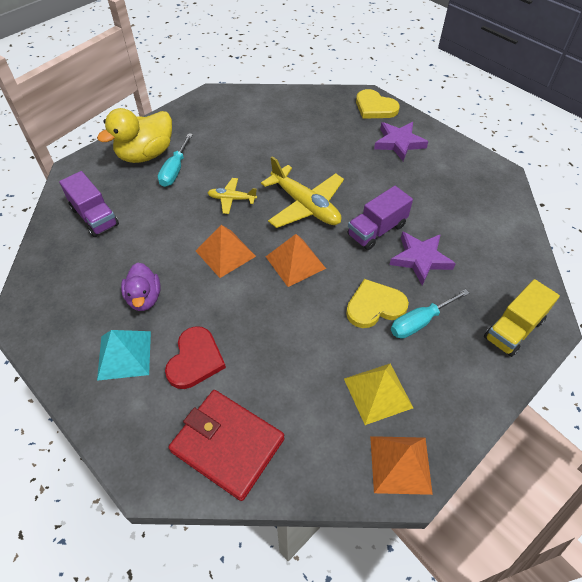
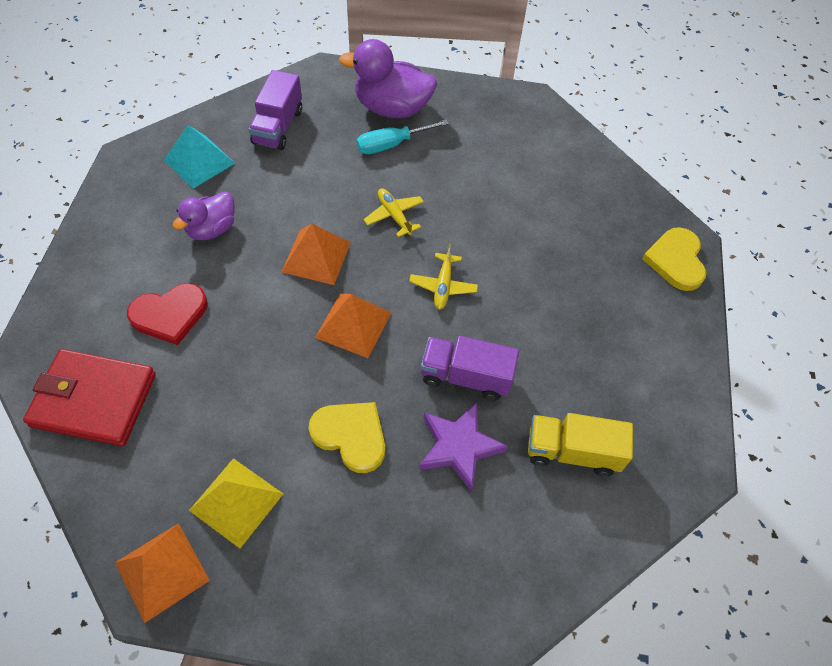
camera: 50 degrees right, 5 degrees up
(124, 355) = (139, 257): turquoise pyramid -> turquoise pyramid (199, 161)
(146, 154) = (392, 108): yellow duck -> purple duck
(227, 445) = (94, 400): red wallet -> red wallet turned 75 degrees counterclockwise
(305, 205) = (443, 286): yellow plane -> yellow plane, size x0.53
(399, 143) = (636, 321): purple star -> none
(420, 322) = (362, 495): turquoise screwdriver -> none
(513, 329) = (428, 608): yellow truck -> yellow truck (572, 451)

